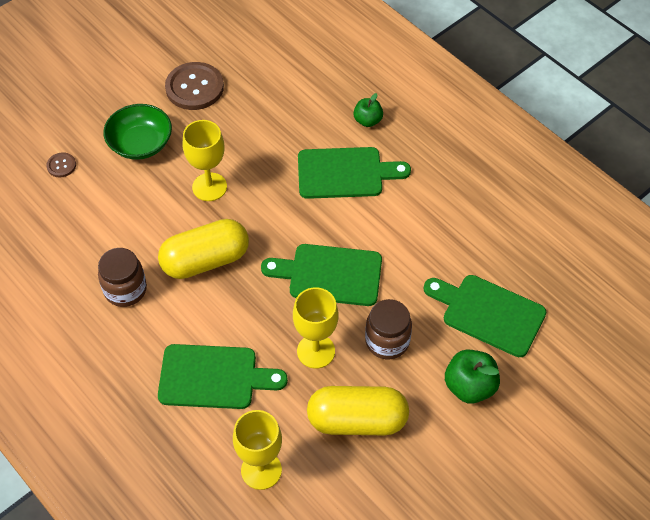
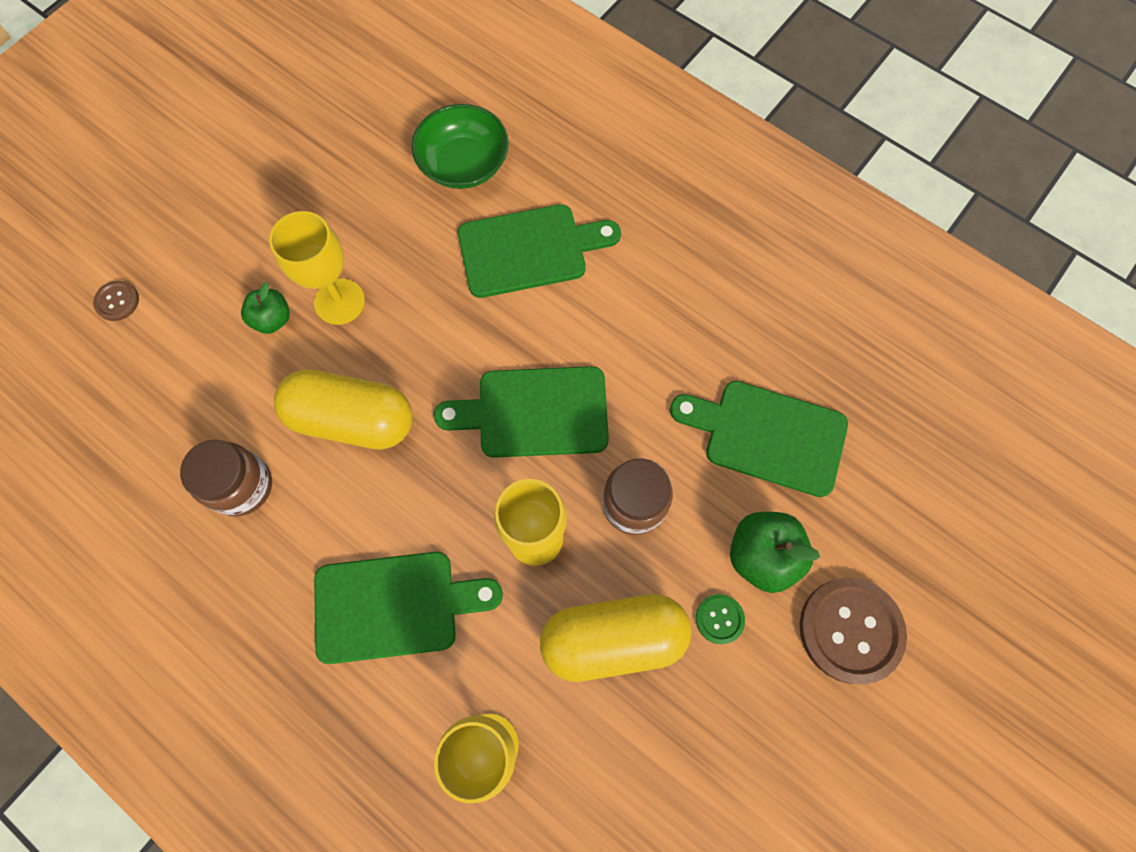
camera: 10 degrees left, 15 degrees up
(140, 144) = (228, 249): green bowl -> green bowl (464, 164)
(194, 87) = (293, 149): brown button -> brown button (850, 630)
(205, 260) = (352, 419): yellow capsule -> yellow capsule turned 45 degrees clockwise
(367, 120) = (547, 164): green apple -> green apple (273, 319)
(432, 420) = (719, 619): none -> green button

